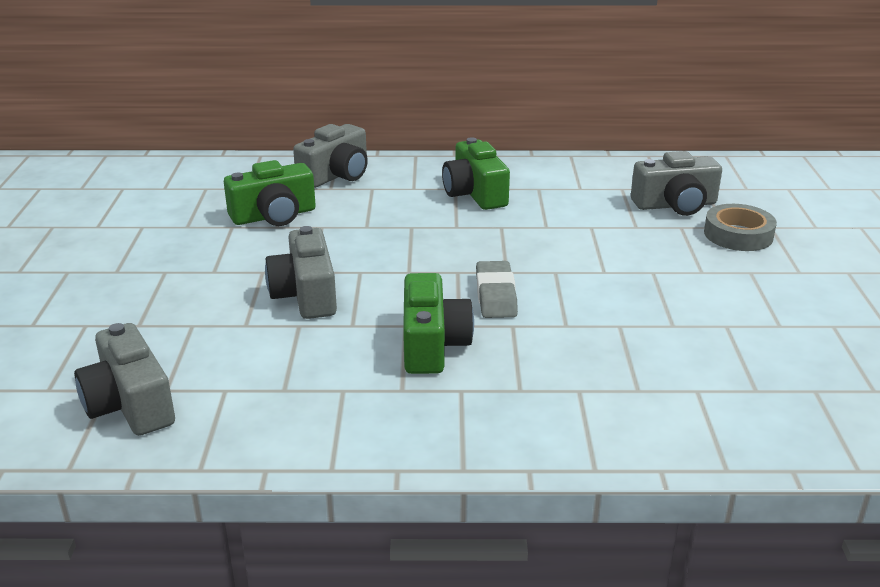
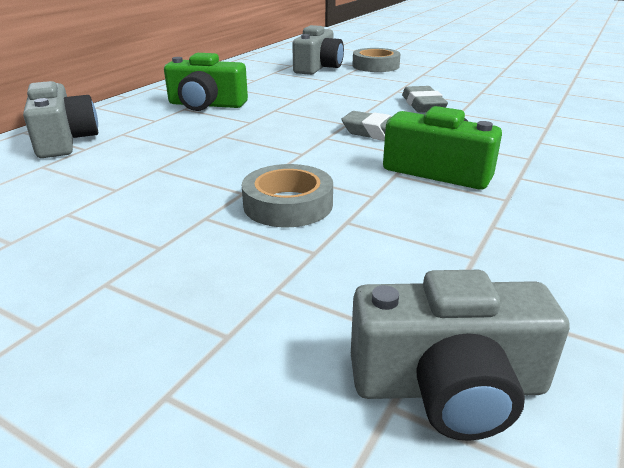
camera: 60 degrees left, 0 degrees up
(274, 216) = (89, 185): green camera -> none
(306, 294) = (288, 204): grey camera -> grey tape
(618, 298) = (423, 105): none -> grey eraser

